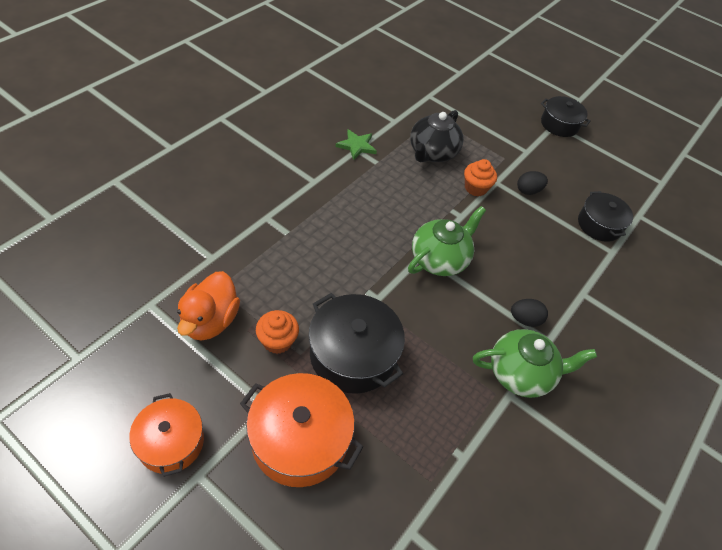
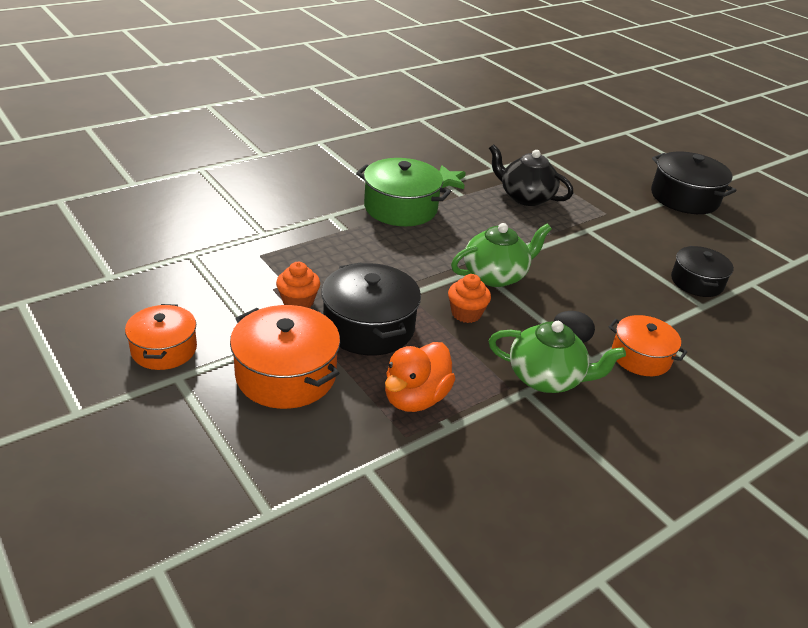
camera: 20 degrees right, 15 degrees down
(210, 321) = (241, 276): orange duck -> orange duck (415, 398)
(328, 192) = (400, 208): none -> green pot
(432, 153) = (525, 197): black teapot -> black teapot turned 75 degrees clockwise
(475, 188) = (562, 230): orange cupcake -> orange cupcake (466, 313)
(528, 191) = (622, 242): black egg -> none
(559, 124) = (684, 198): black pot -> black pot, size x1.54
(584, 325) = (640, 357): none -> orange pot

